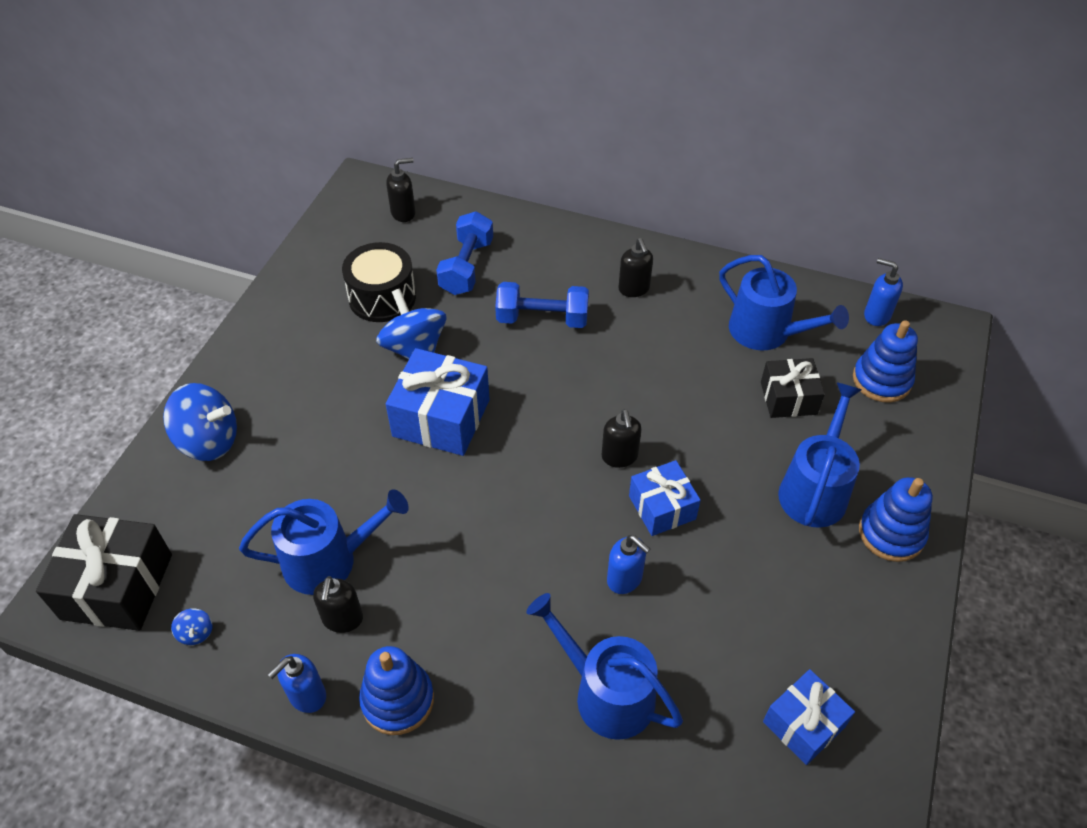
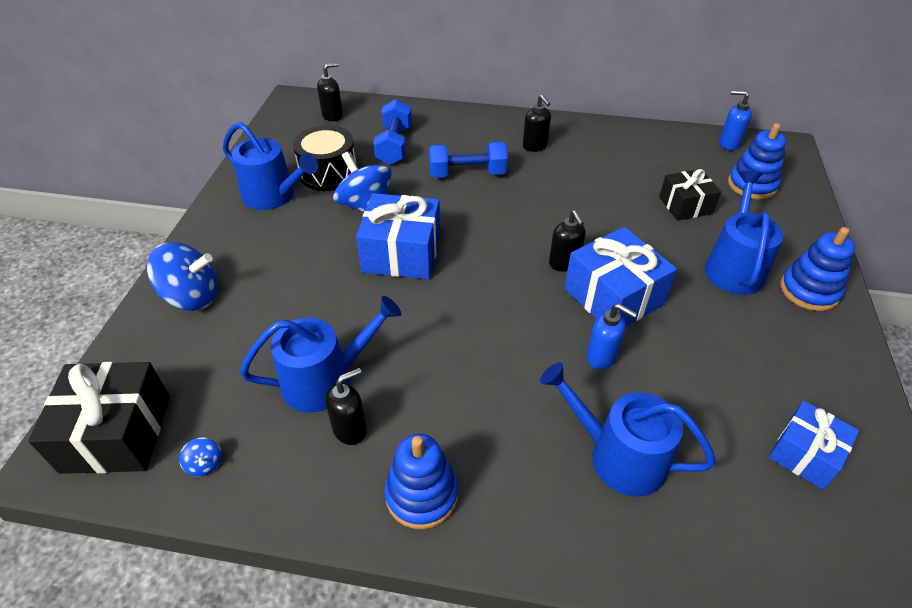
camera: 10 degrees left, 5 degrees down
(307, 696) = (329, 505): blue soap dispenser -> none
(342, 619) = (350, 429): black soap dispenser -> black soap dispenser turned 120 degrees counterclockwise
(662, 507) = (613, 296): blue gift -> blue gift, size x1.58
(766, 332) = (649, 163): blue watering can -> blue watering can (274, 196)

